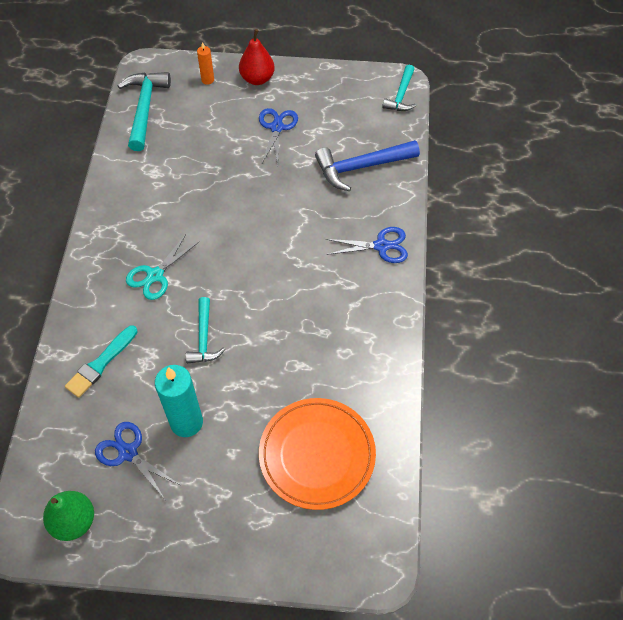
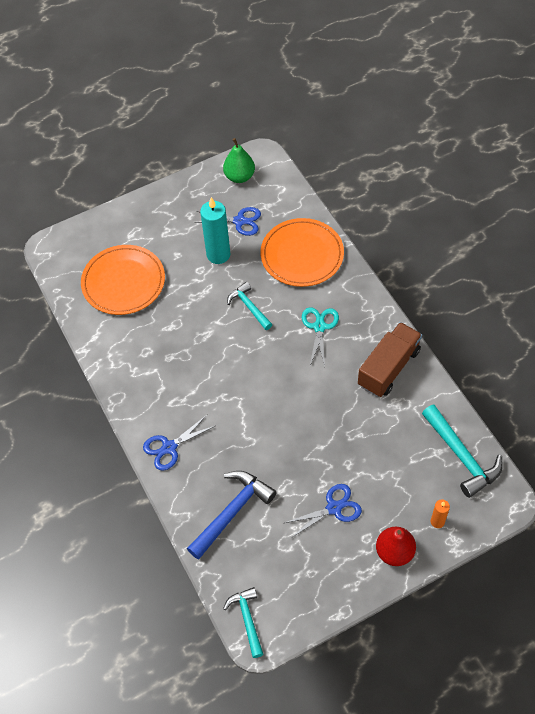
camera: 150 degrees right, 0 degrees up
(101, 363) = (302, 255): turquoise brush -> orange plate
(131, 203) = (388, 368): none -> brown truck
(276, 127) = (334, 508): blue scissors -> blue scissors turned 90 degrees counterclockwise

